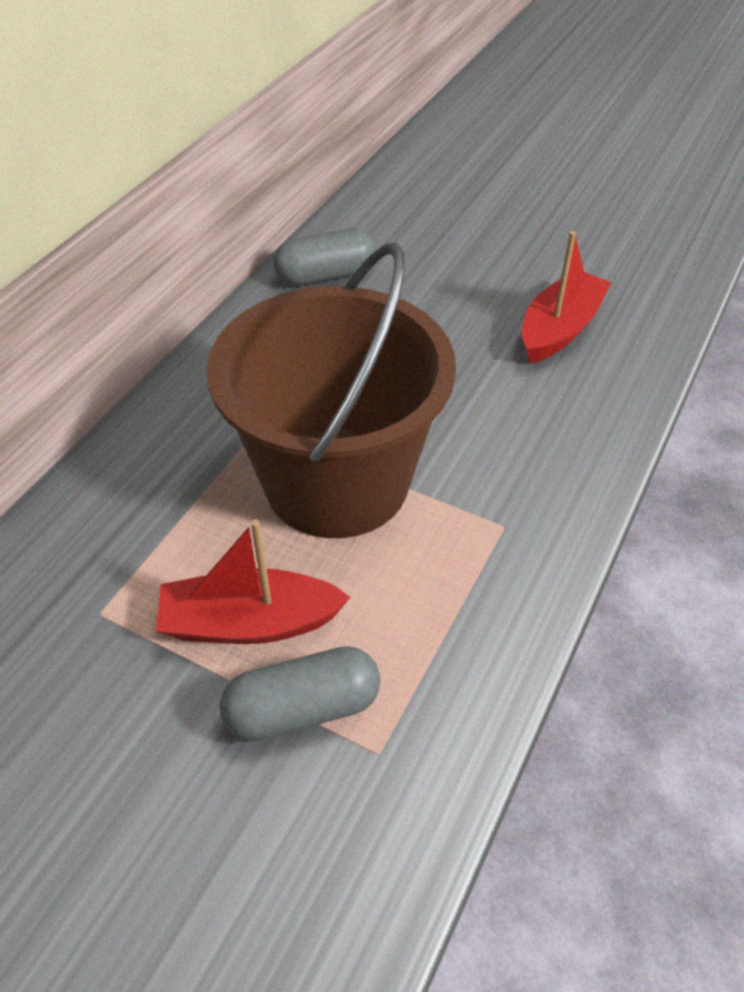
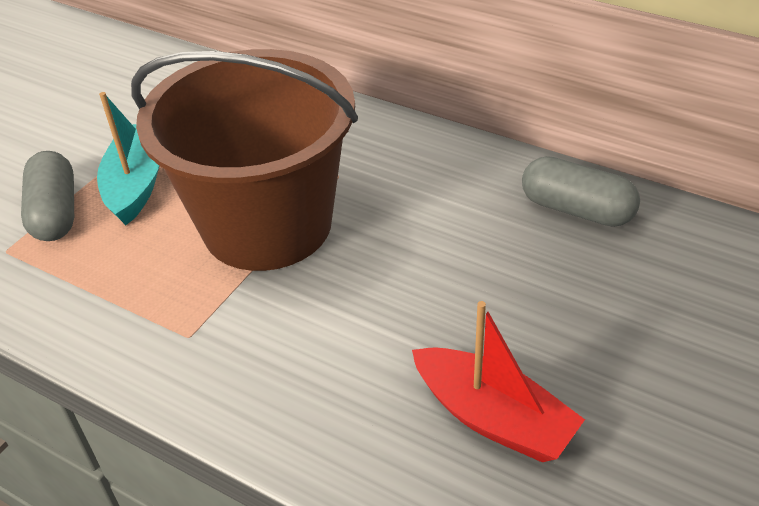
camera: 95 degrees right, 5 degrees down
(249, 623) = (136, 183): red boat -> turquoise boat
(326, 275) = (577, 210): grey capsule -> grey capsule turned 45 degrees counterclockwise

